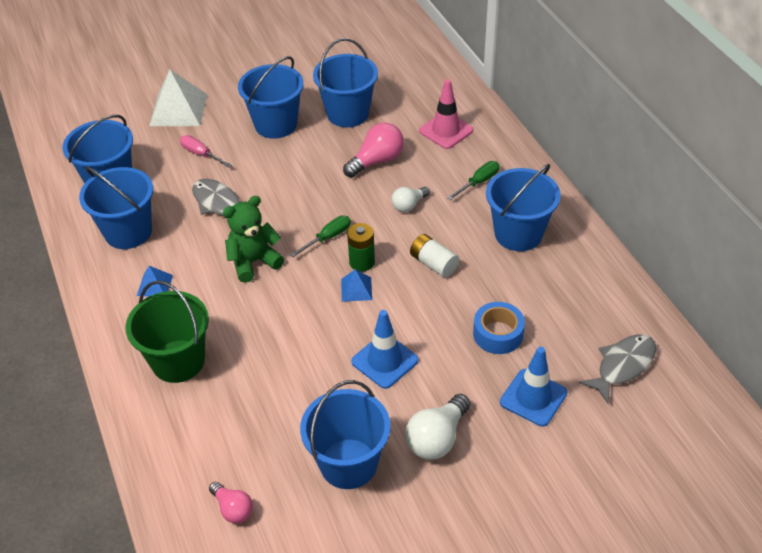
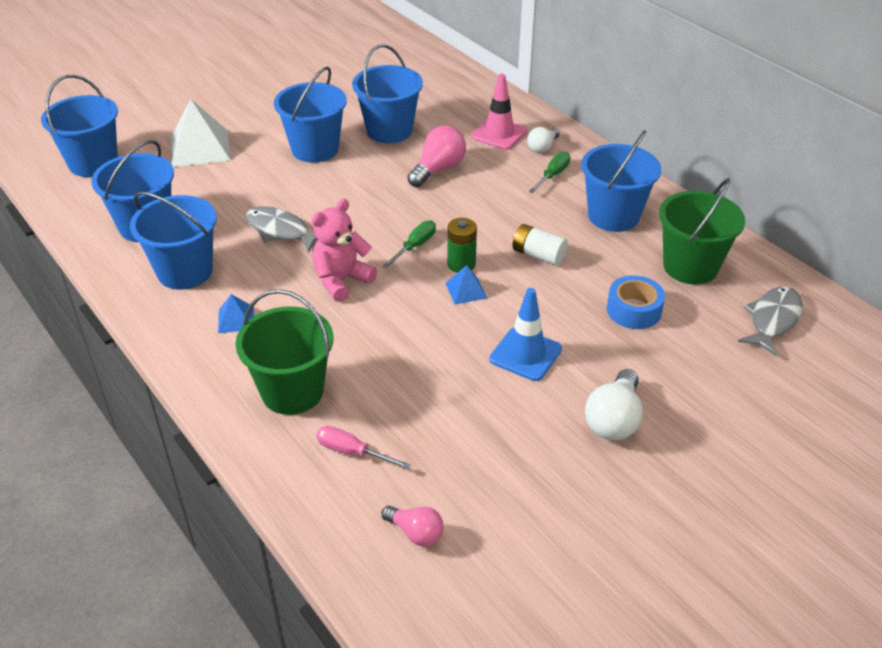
camera: 15 degrees left, 5 degrees down
(201, 154) = (241, 186): pink screwdriver -> pink screwdriver (352, 452)
(254, 262) = (341, 280): green teddy bear -> pink teddy bear
(348, 463) = (528, 462): blue bucket -> blue bucket (93, 163)
(409, 205) = (489, 205): white light bulb -> white light bulb (542, 147)
(533, 397) = (697, 364): blue traffic cone -> none
(568, 298) = (690, 266): none -> green bucket

